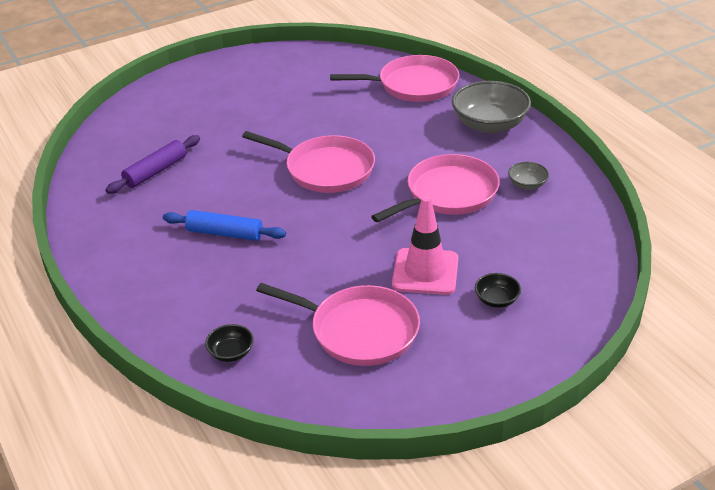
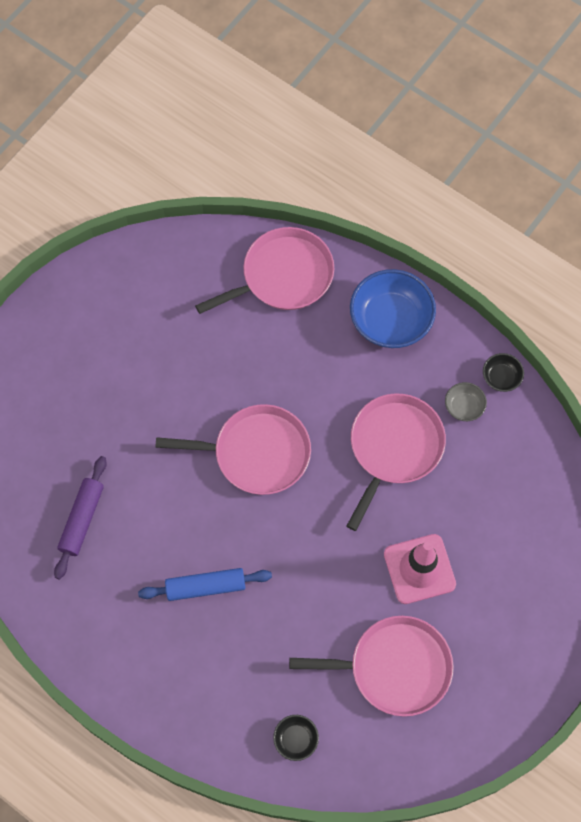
camera: 25 degrees left, 30 degrees up
(489, 124) = (390, 320): grey bowl -> blue bowl
(497, 300) = (497, 582): black bowl -> black bowl (501, 377)

